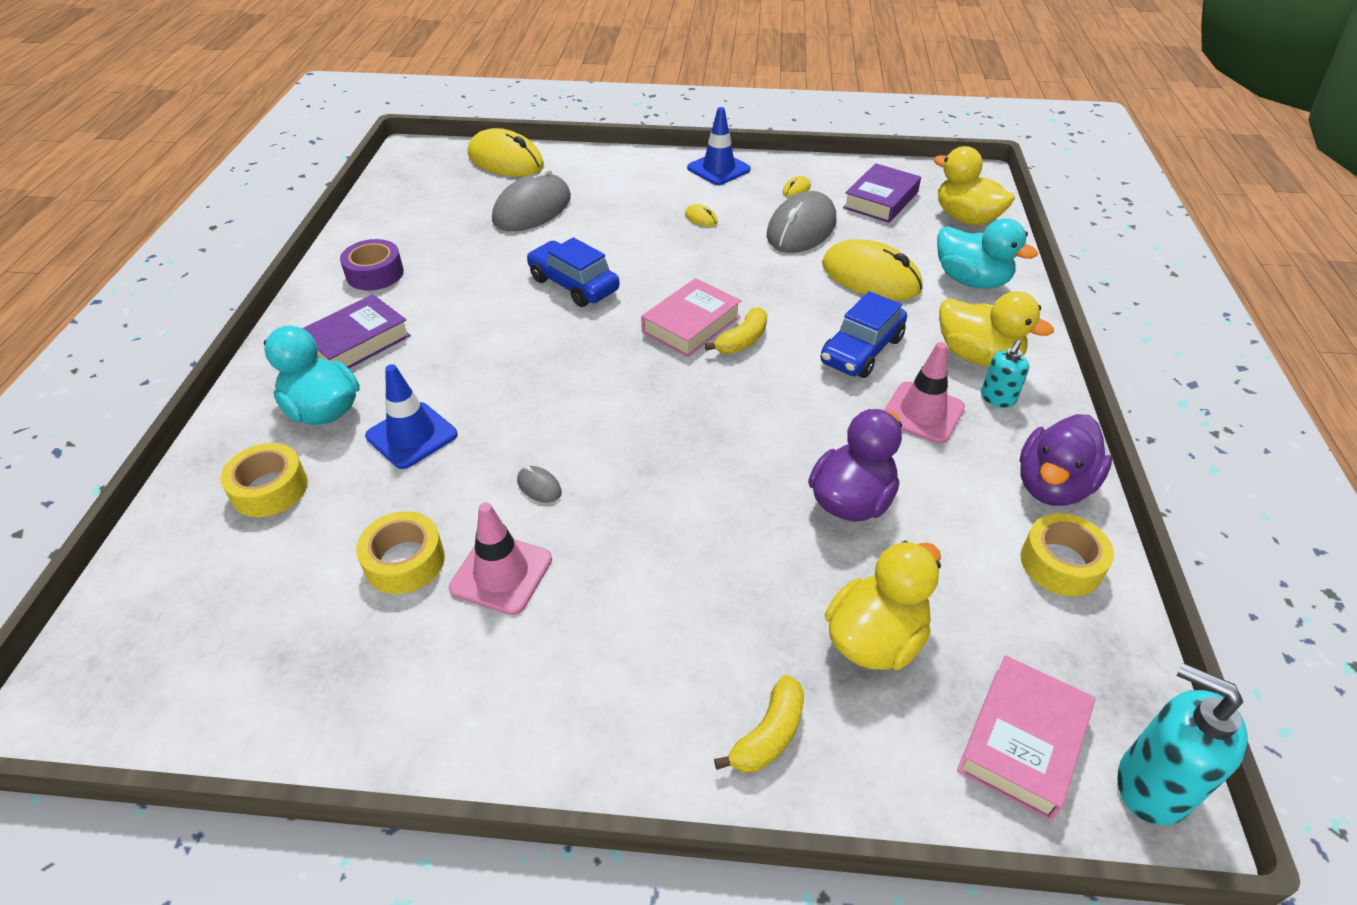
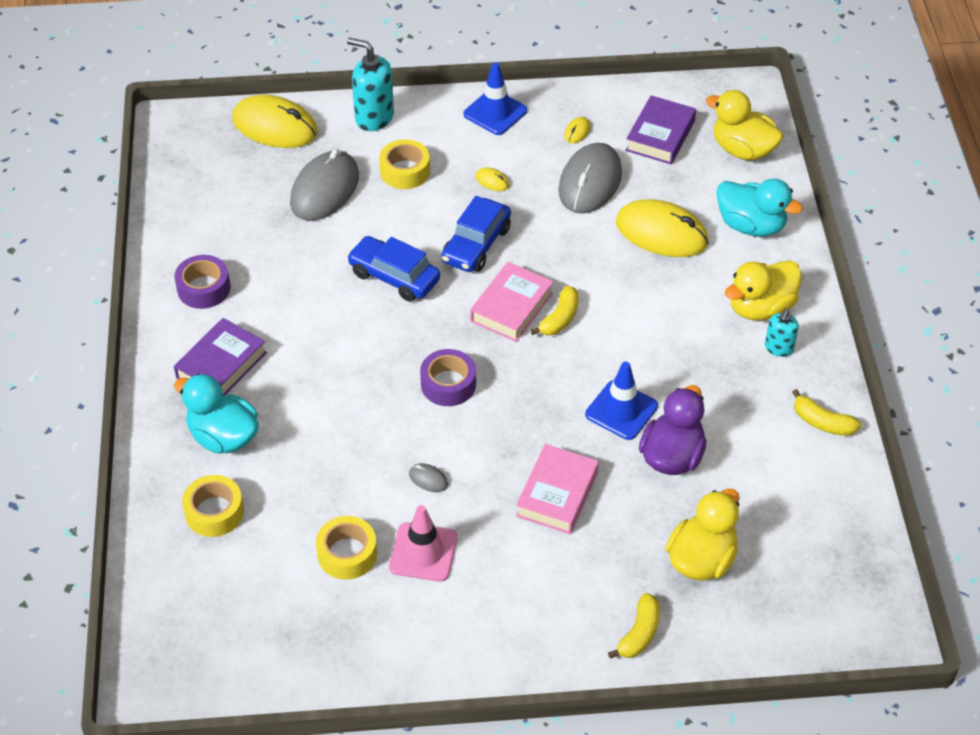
camera: 10 degrees left, 5 degrees up
(412, 435) = (308, 449): blue traffic cone -> blue traffic cone (621, 410)
(597, 389) = (448, 384): none -> purple tape
(861, 350) = (663, 315): blue car -> blue car (476, 245)
(922, 413) = (719, 370): pink traffic cone -> none
(977, 356) = (760, 308): yellow duck -> yellow duck turned 120 degrees clockwise
(1022, 741) = (804, 612): pink book -> pink book (557, 494)
(1052, 486) = (822, 422): purple duck -> yellow banana
(1061, 563) = (829, 484): yellow tape -> yellow tape (405, 171)
(1152, 785) = (884, 626): turquoise soap dispenser -> turquoise soap dispenser (374, 117)

